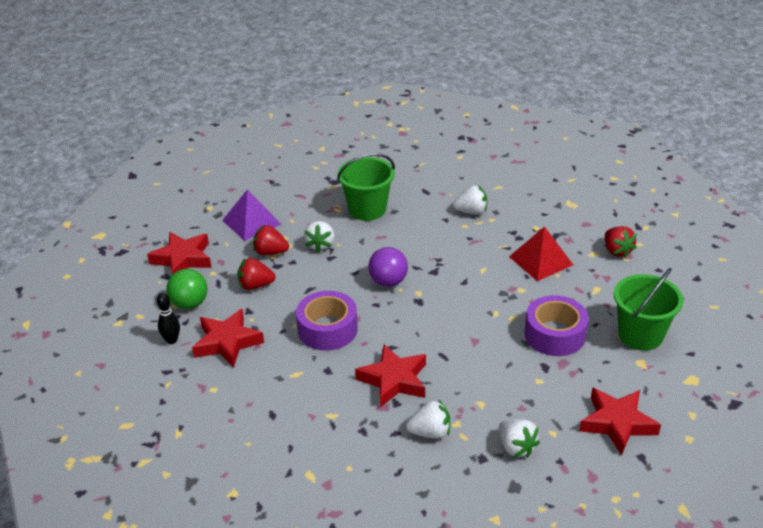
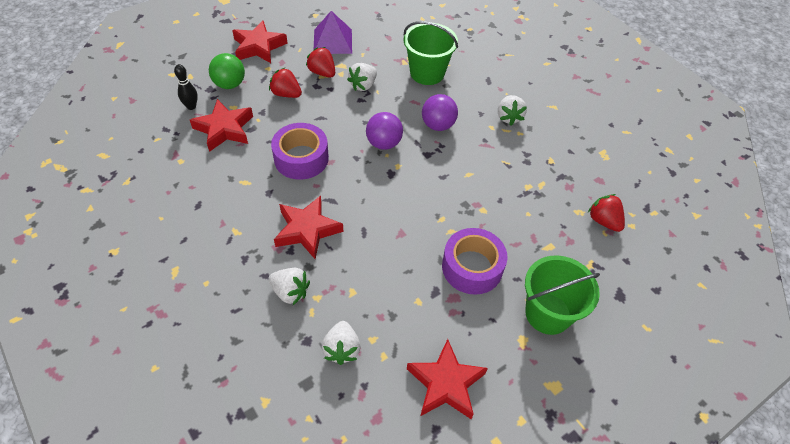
camera: 30 degrees right, 15 degrees up
(419, 245) = (438, 125): none -> purple ball
(471, 211) = (509, 117): white strawberry -> white strawberry turned 60 degrees clockwise
(541, 260) = (526, 192): red pyramid -> none
(617, 251) = (603, 221): red strawberry -> red strawberry turned 135 degrees clockwise

